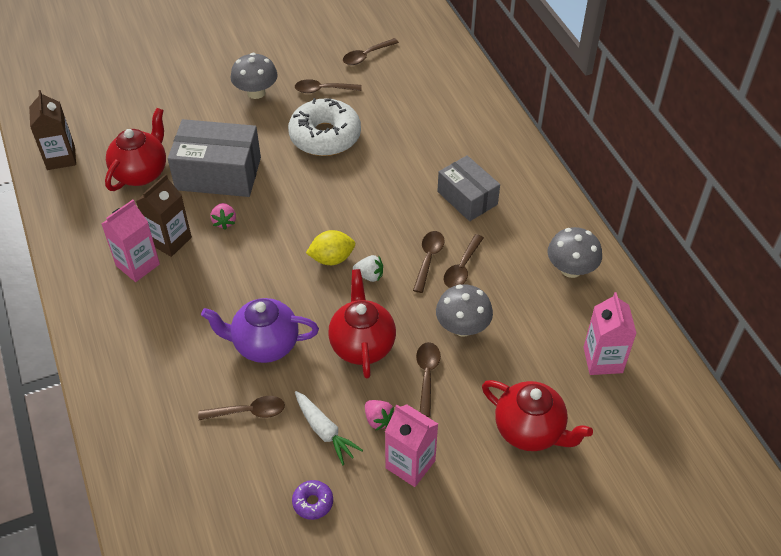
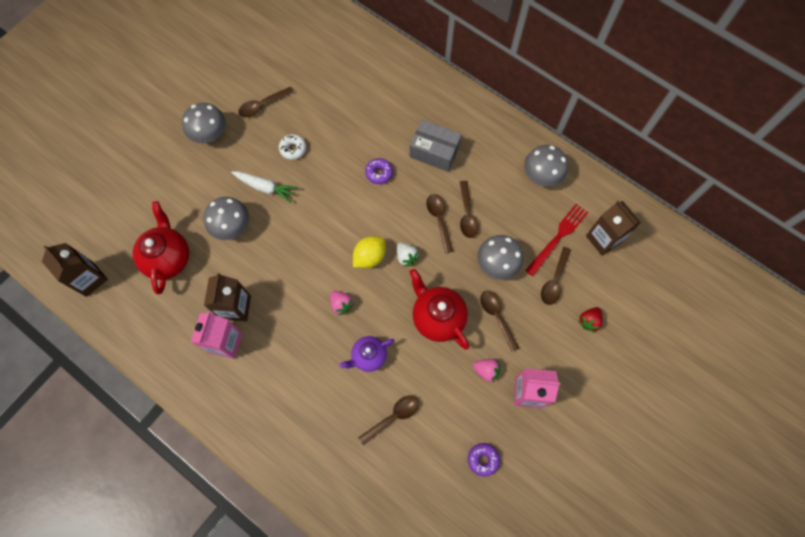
camera: 30 degrees left, 20 degrees up
(218, 173) = (232, 226): grey box -> grey mushroom
(224, 222) = (267, 268): pink strawberry -> pink strawberry (341, 304)
(264, 345) = (368, 356): purple teapot -> purple teapot, size x0.64
(325, 136) = (293, 149): white donut -> white donut, size x0.43
(325, 431) = (456, 401): white carrot -> white carrot (265, 187)
(366, 56) = (276, 55): brown spoon -> brown spoon (554, 281)
(369, 276) = (406, 257): white strawberry -> white strawberry turned 75 degrees clockwise
(395, 192) = (379, 173): none -> purple donut
(530, 431) = (589, 321): red teapot -> red strawberry
(549, 334) = (558, 238): none -> red fork
(603, 360) = (603, 239): pink carton -> brown carton

